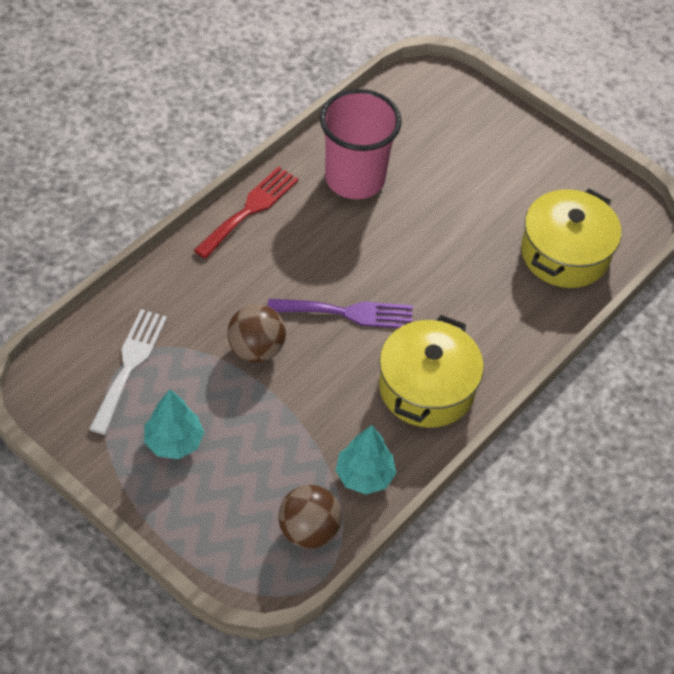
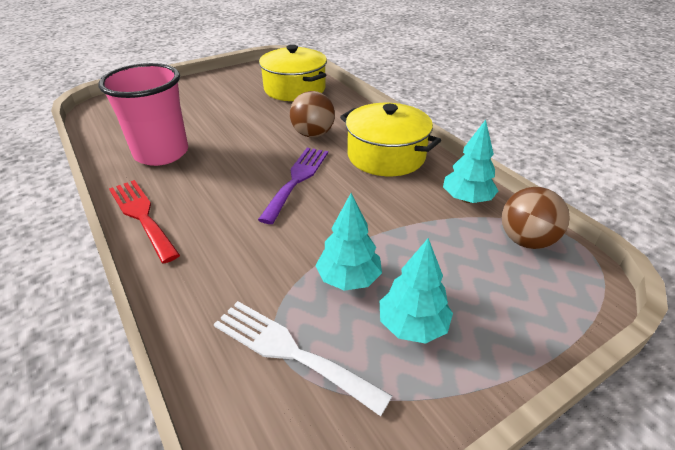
camera: 70 degrees left, 15 degrees down
(214, 388) = (349, 279): none -> turquoise tree
(256, 349) = (312, 240): brown ball -> brown ball (313, 134)

